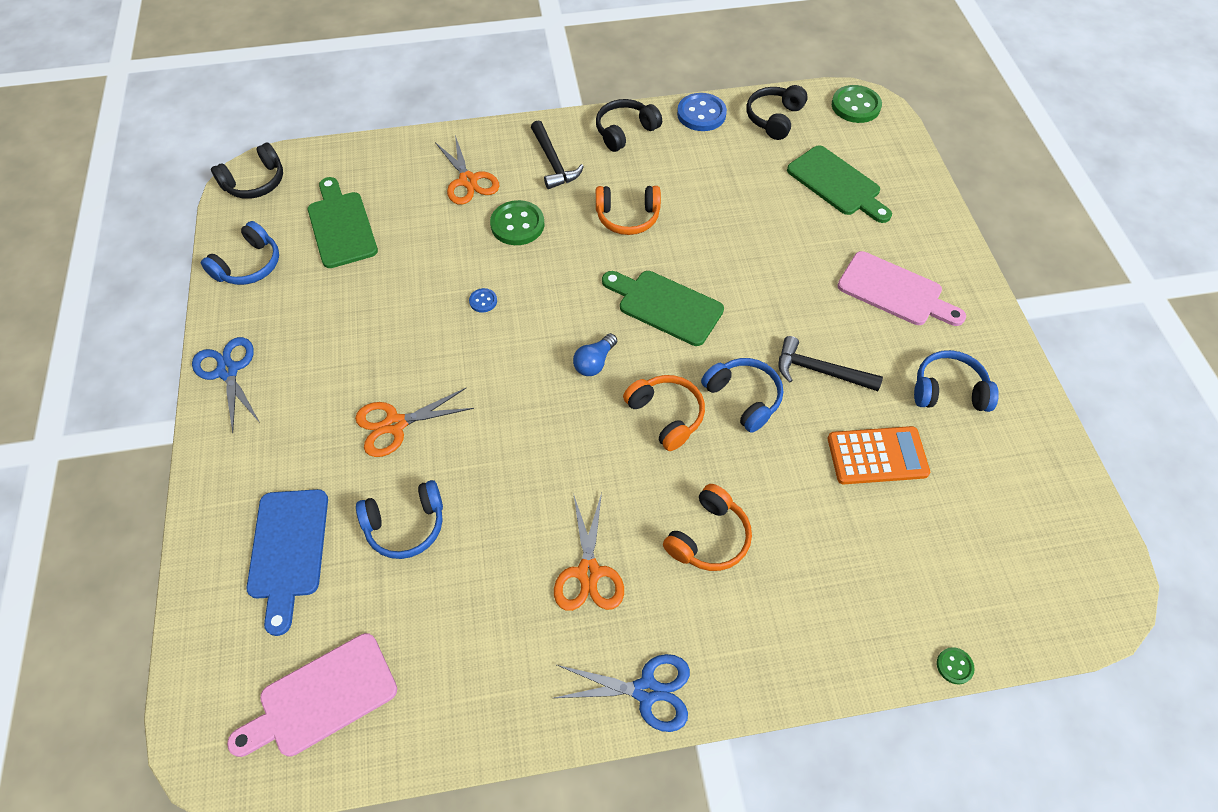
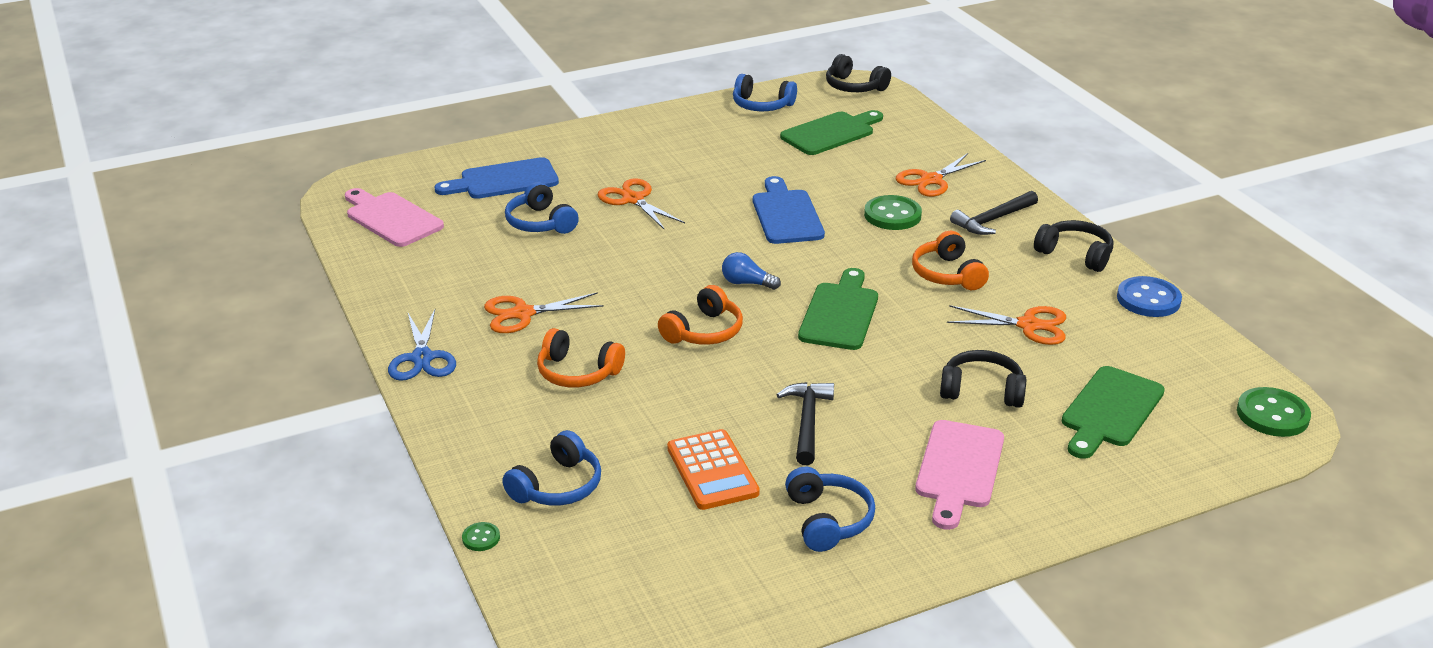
camera: 75 degrees right, 25 degrees down
(228, 371) = (652, 121): blue scissors -> none
(483, 301) = (786, 214): blue button -> blue cutting board
(717, 192) = (1028, 325): none -> orange scissors
(744, 397) = (747, 375): blue headphones -> blue headphones (558, 486)
(774, 118) = (1188, 352): black headphones -> black headphones (982, 390)

